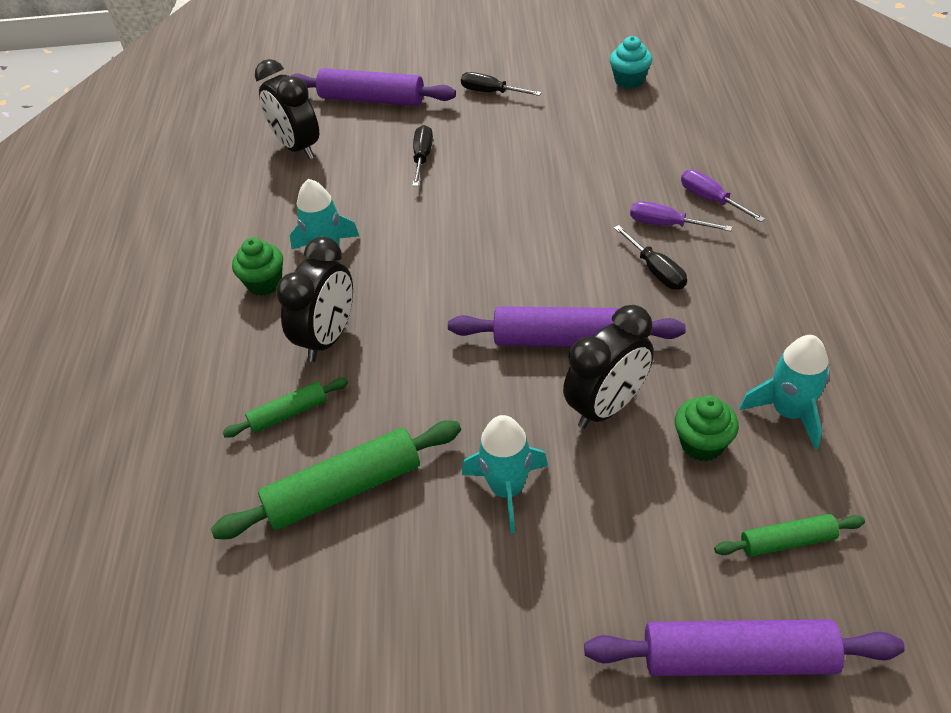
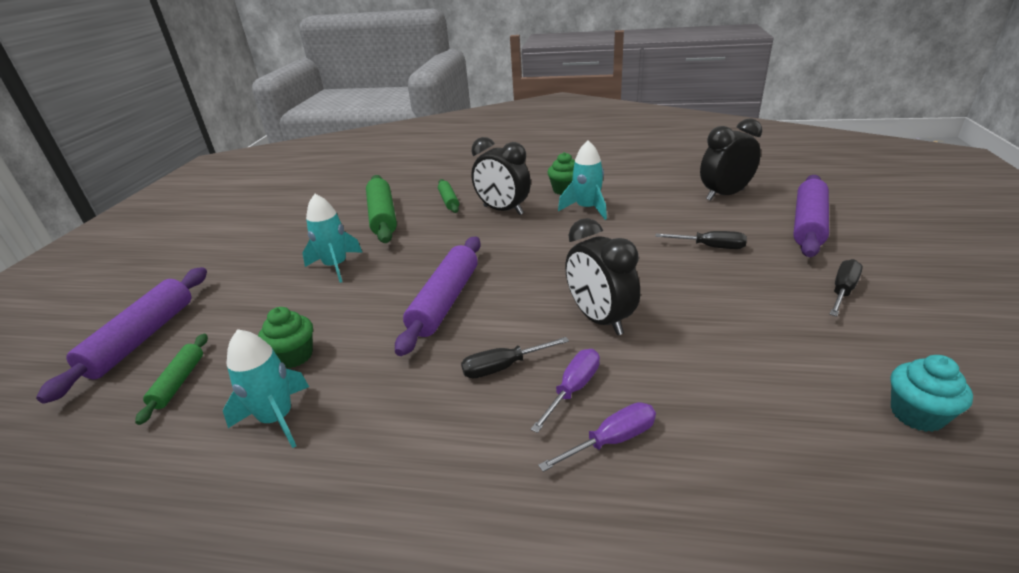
camera: 100 degrees right, 15 degrees down
(606, 407) = (366, 313): black clock -> black clock (599, 319)

